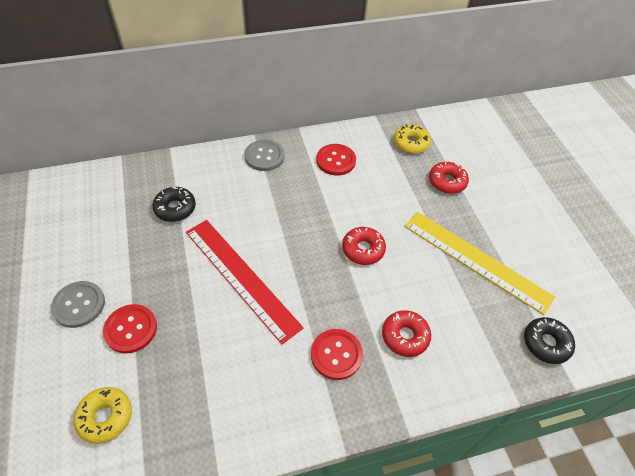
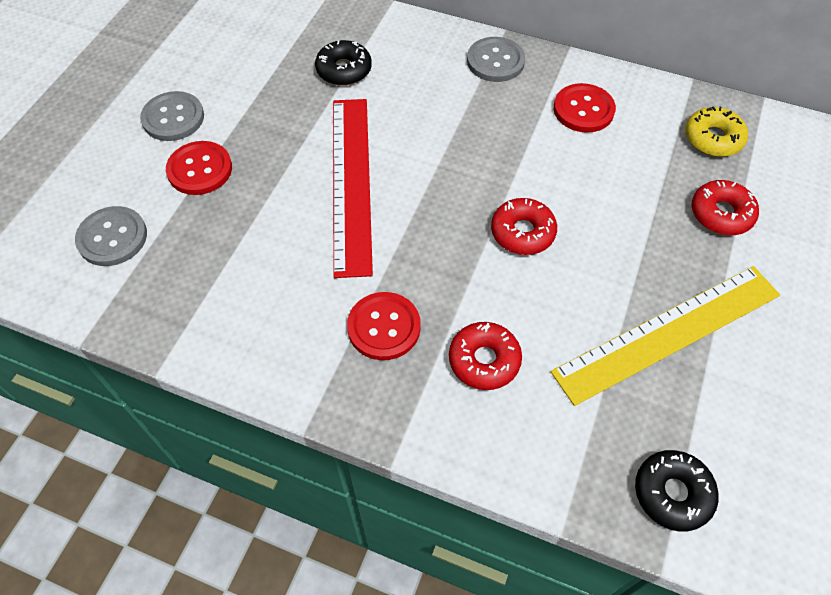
camera: 40 degrees right, 5 degrees up
(105, 417) = (112, 237): yellow donut -> grey button
(476, 260) = (668, 333): yellow ruler -> yellow ruler turned 75 degrees clockwise

